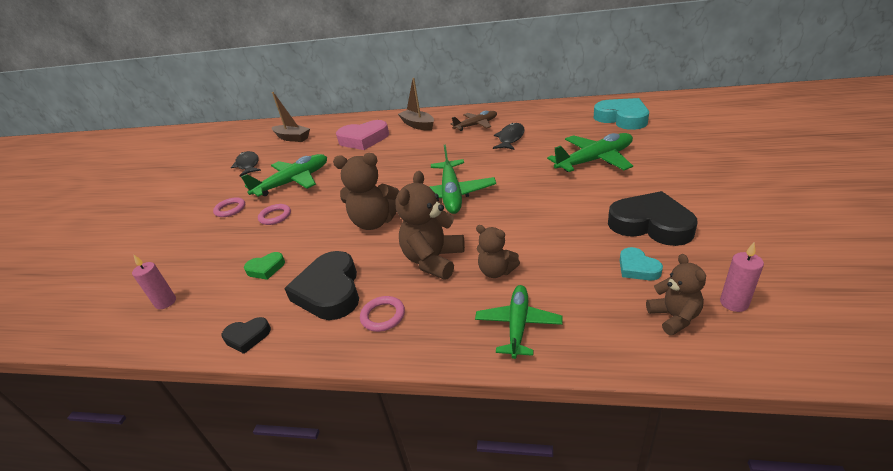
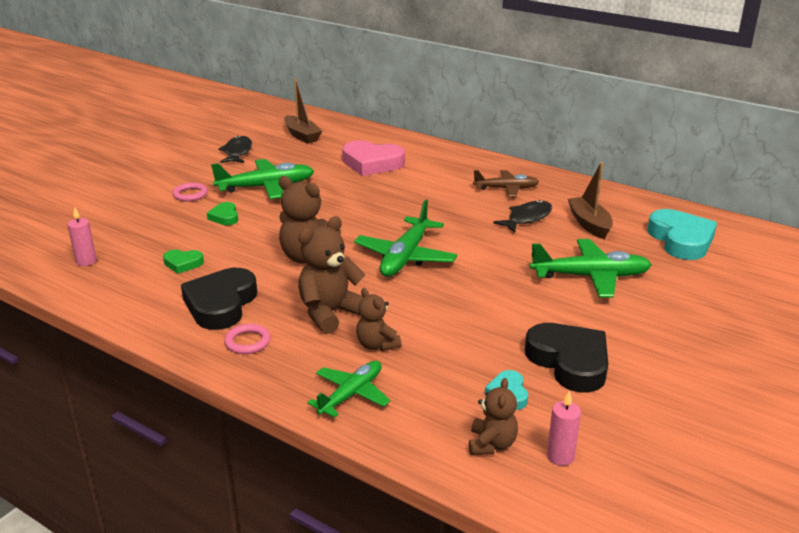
camera: 20 degrees right, 5 degrees down
(247, 337) = (130, 315): black heart -> none
(275, 216) = (224, 217): pink ring -> green heart
(418, 125) = (443, 166): brown boat -> brown boat (589, 224)

